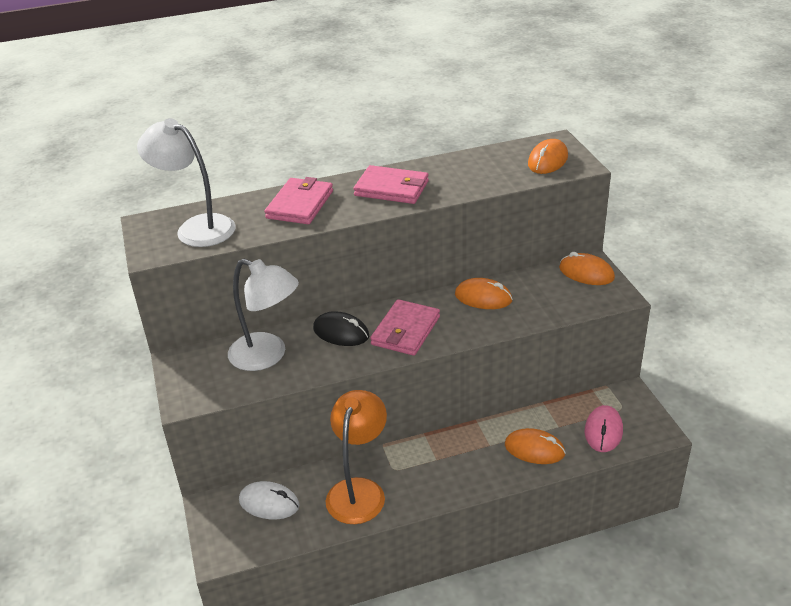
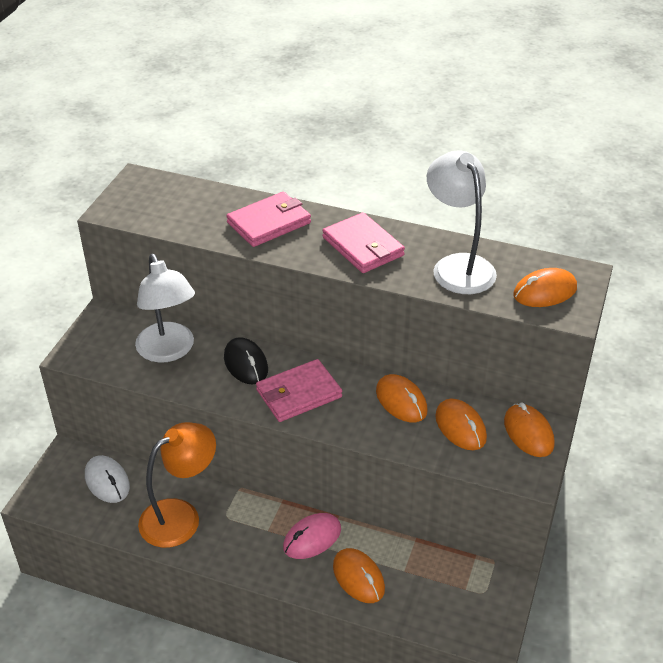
camera: 35 degrees right, 5 degrees up
(196, 227) = (167, 203): white lamp -> white lamp (458, 266)
(541, 292) = (460, 427): none -> orange mouse
(603, 431) = (439, 603): pink mouse -> pink mouse (312, 538)

